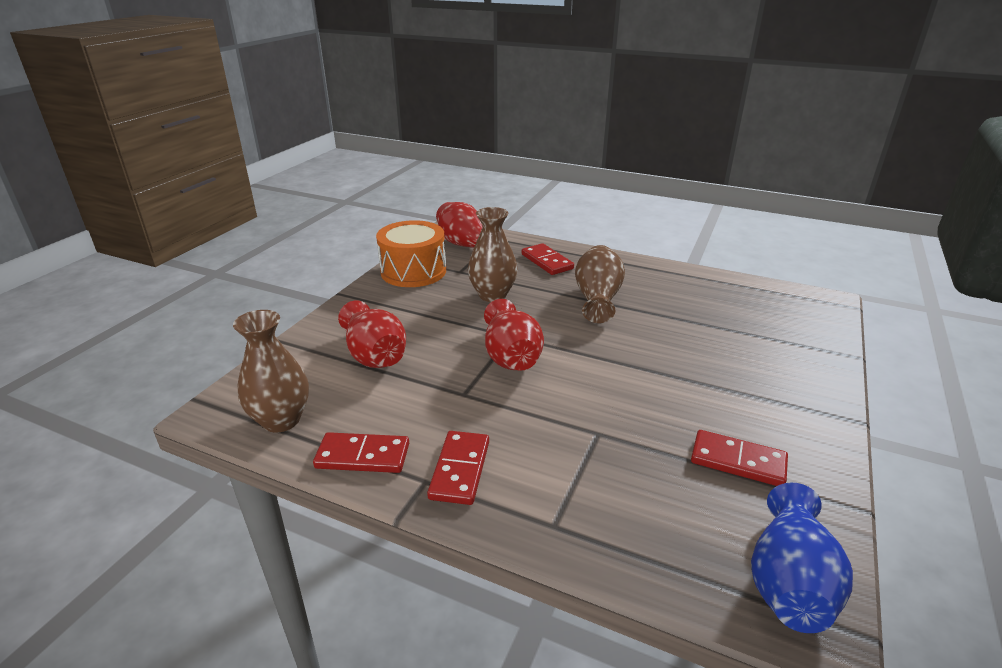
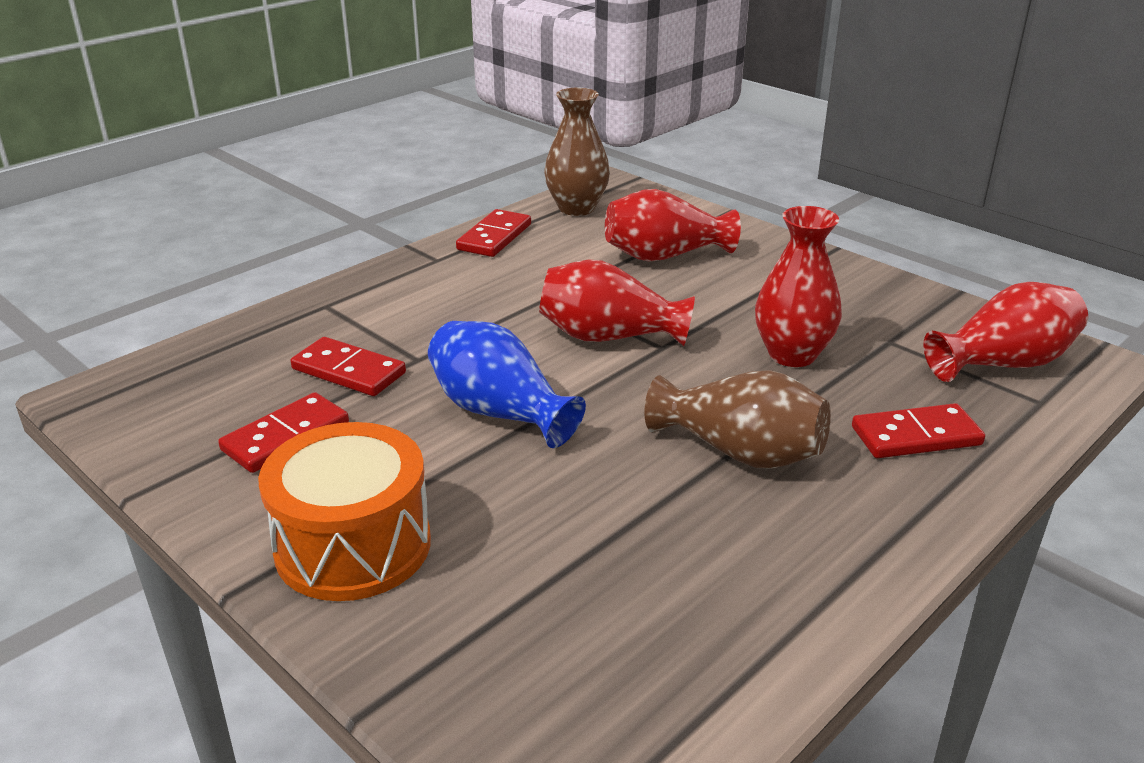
camera: 110 degrees right, 0 degrees up
(413, 271) = (897, 303): orange drum -> orange drum (353, 545)
(460, 470) = (435, 276): red domino -> red domino (348, 371)
(492, 295) = (792, 355): brown vase -> red vase
(788, 582) = (138, 400): blue vase -> blue vase (499, 412)

